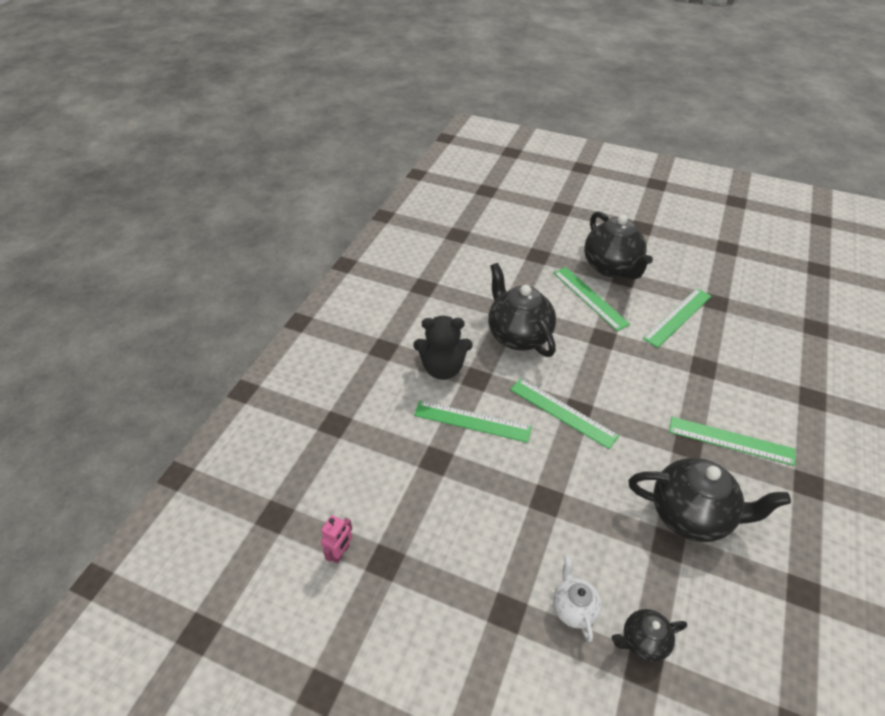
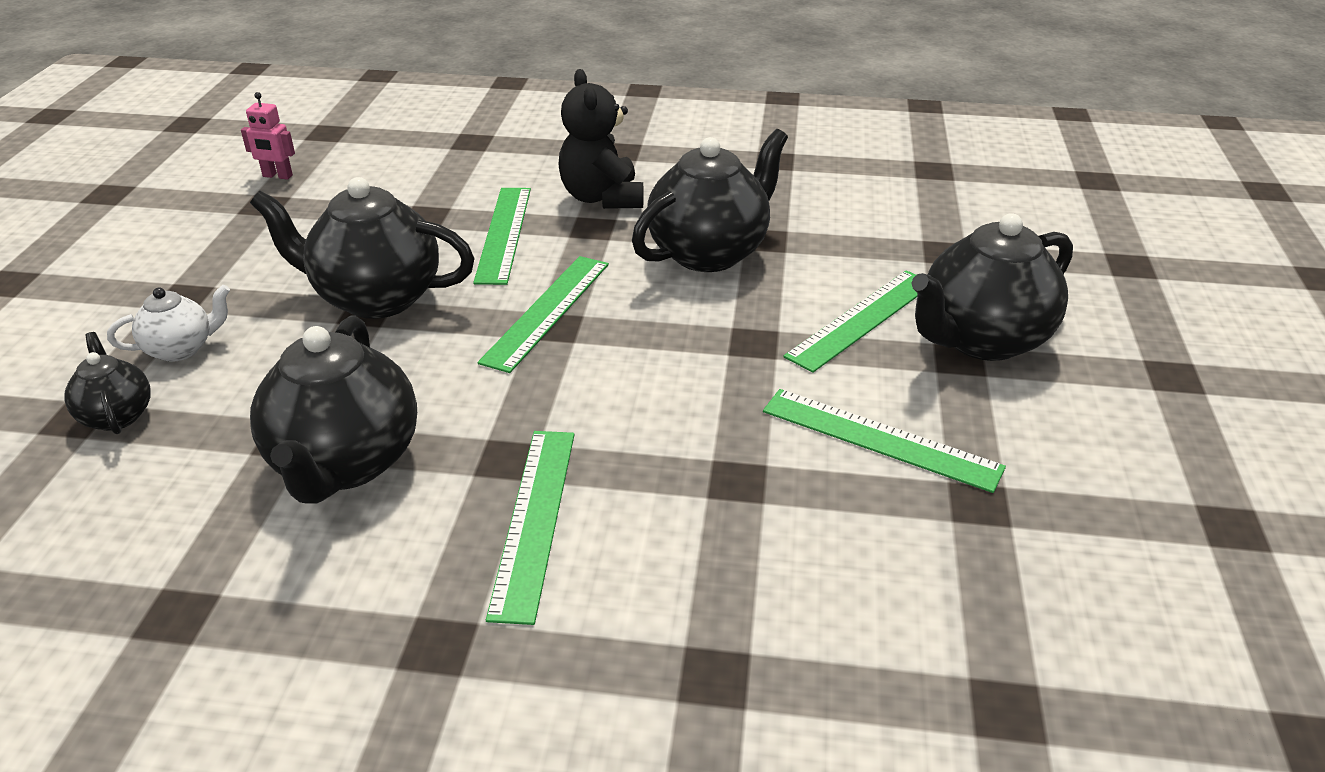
camera: 75 degrees right, 10 degrees down
(533, 493) = (376, 298): none -> black teapot

